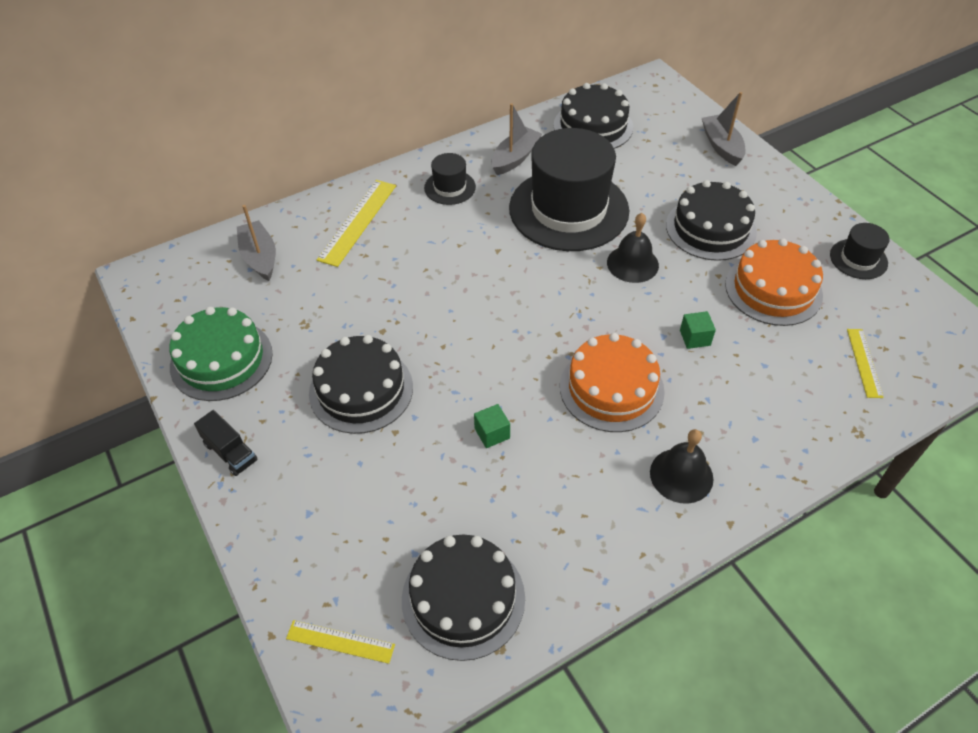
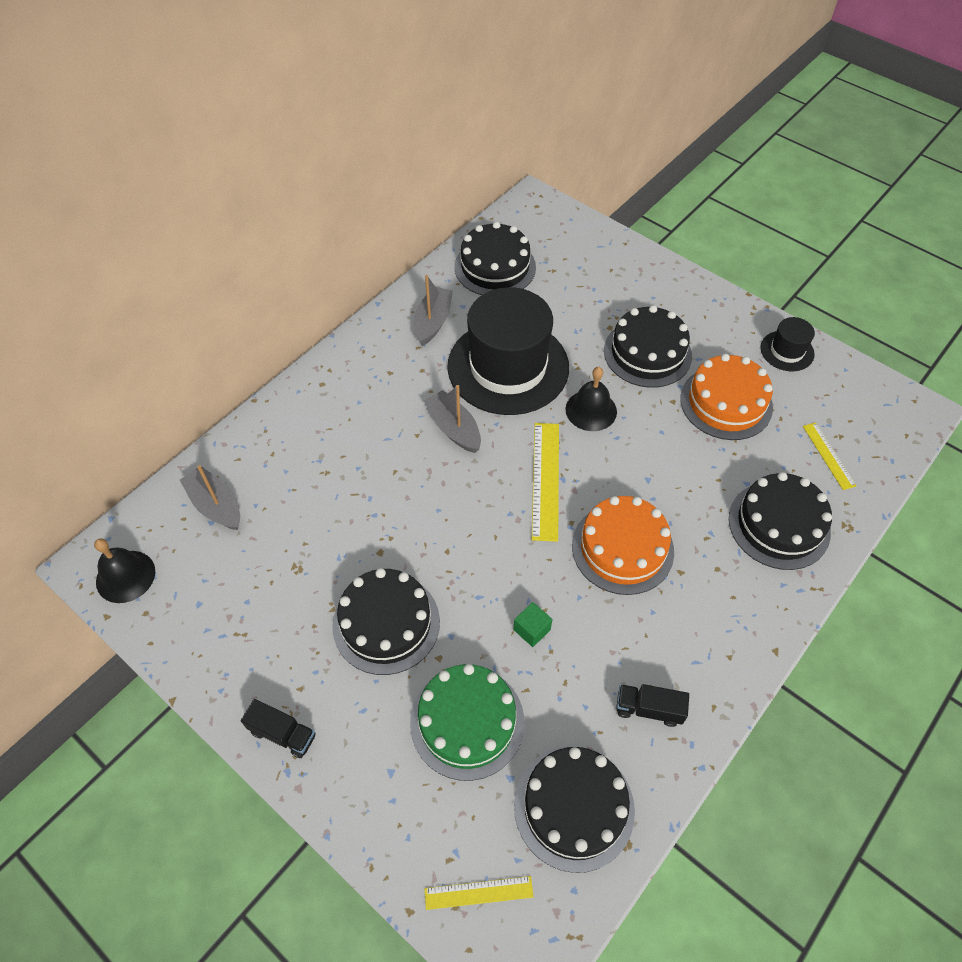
camera: 20 degrees left, 5 degrees up
(221, 360) = (227, 634): green cake -> green cake (467, 722)
(358, 222) = (303, 436): yellow ruler -> yellow ruler (546, 480)
(450, 187) = (381, 372): black hat -> none
(575, 536) = (648, 709): none -> black truck
(681, 475) = (717, 617): black bell -> black bell (125, 576)
(695, 338) = (676, 473): green cube -> none
(721, 146) = (624, 261): grey boat -> grey boat (454, 428)
(783, 411) = (779, 525): none -> black cake

